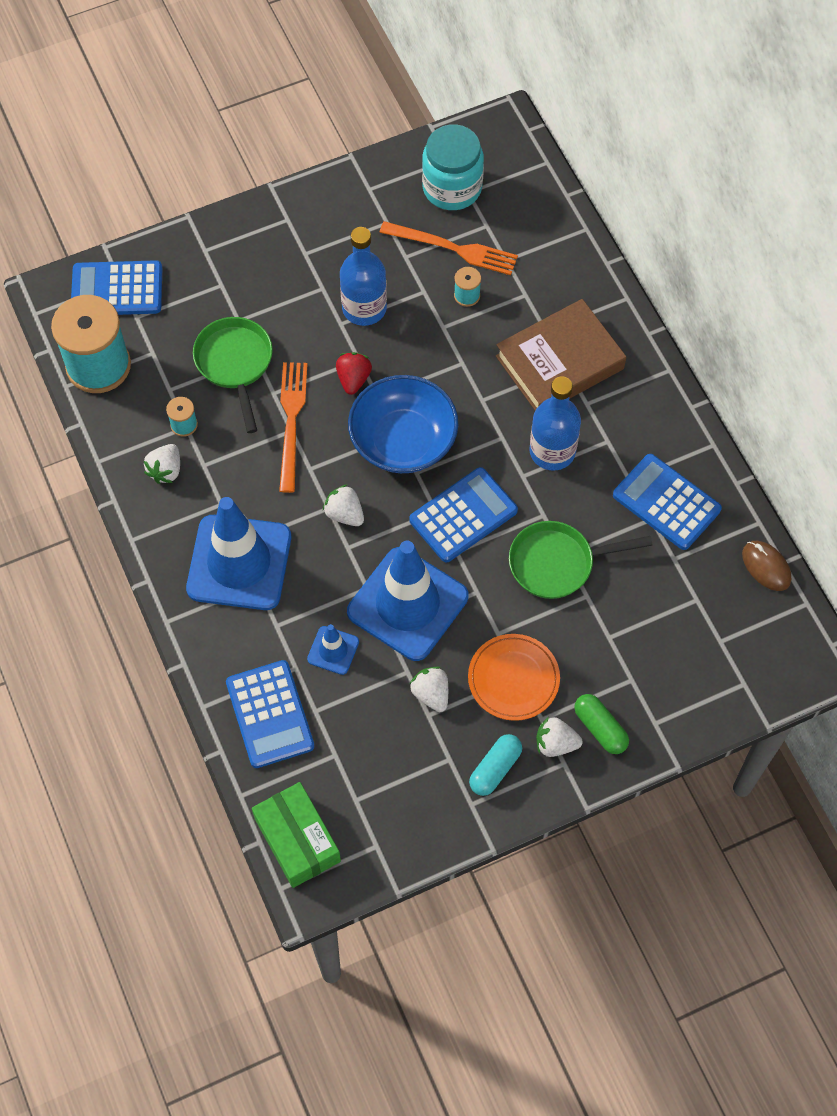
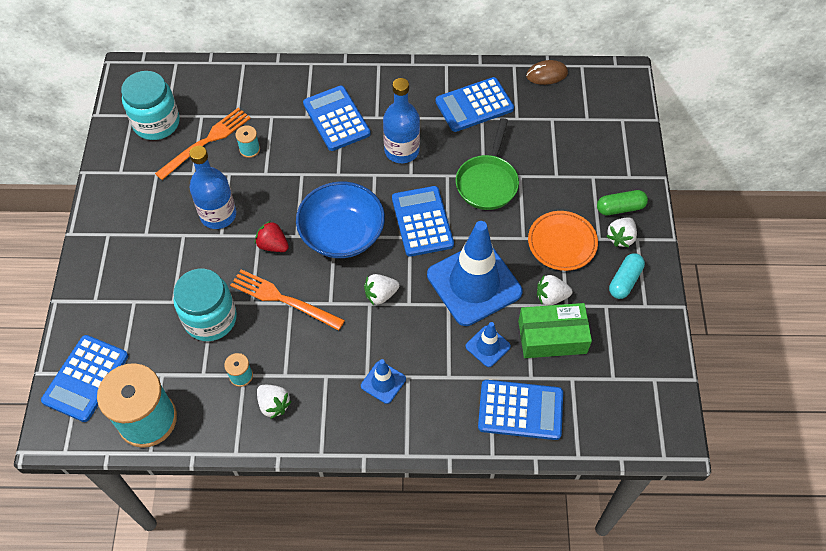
camera: 65 degrees left, 5 degrees down
(235, 364) = (210, 318): green pan -> turquoise jar
(239, 563) = (383, 382): blue traffic cone -> blue traffic cone, size x0.45
(297, 840) = (630, 430): green box -> green box (552, 337)
(495, 769) = (624, 281): turquoise capsule -> turquoise capsule turned 60 degrees clockwise
(560, 362) = (336, 119): brown book -> blue calculator

